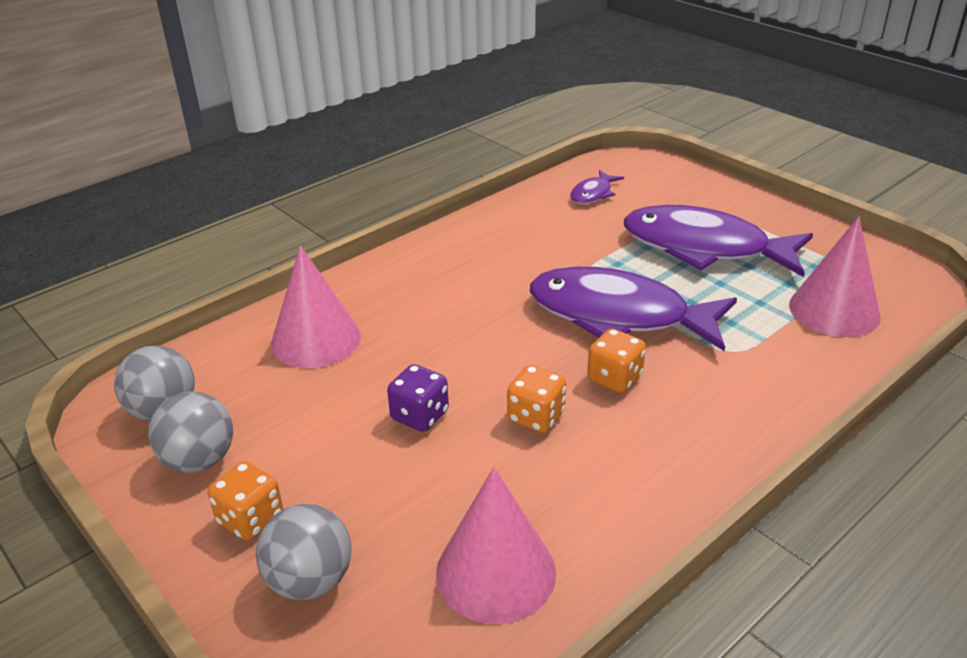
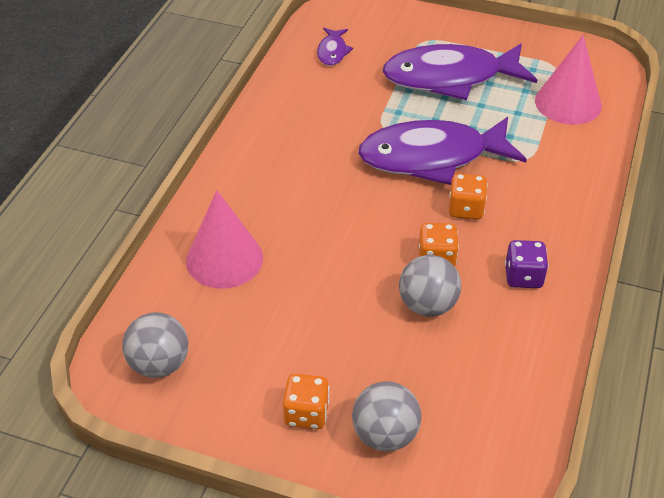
camera: 30 degrees left, 10 degrees up
(199, 460) = (227, 389): grey ball -> grey ball (427, 305)
(420, 416) = (357, 290): purple dice -> purple dice (523, 277)
(496, 572) = (495, 376): pink cone -> none

